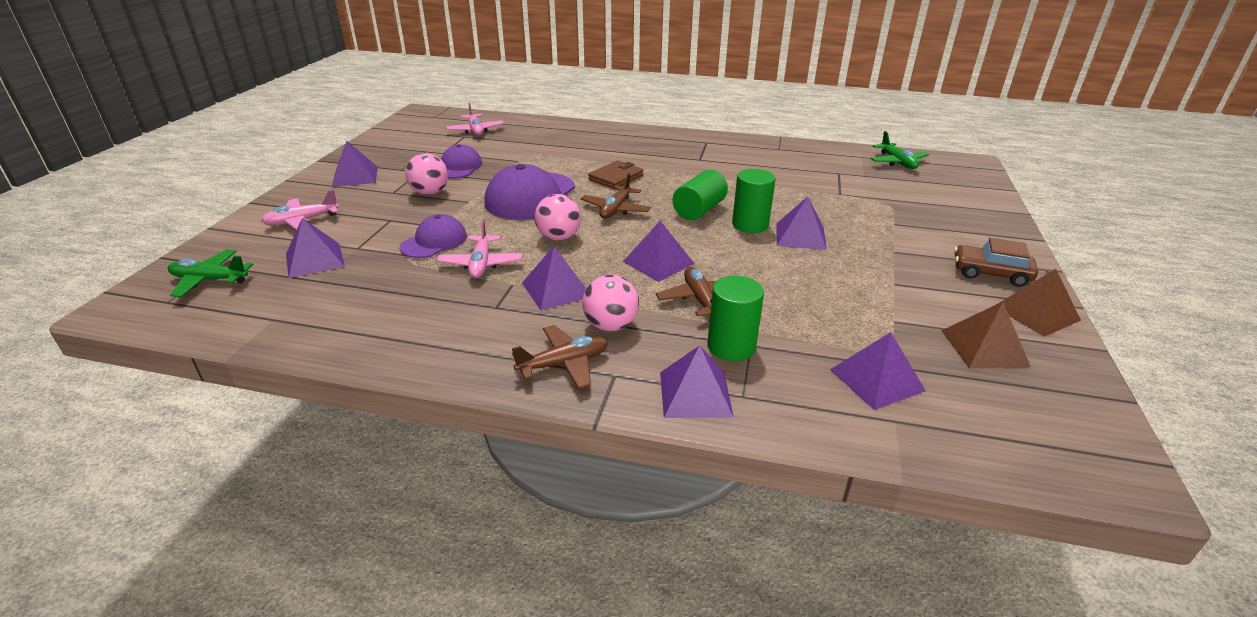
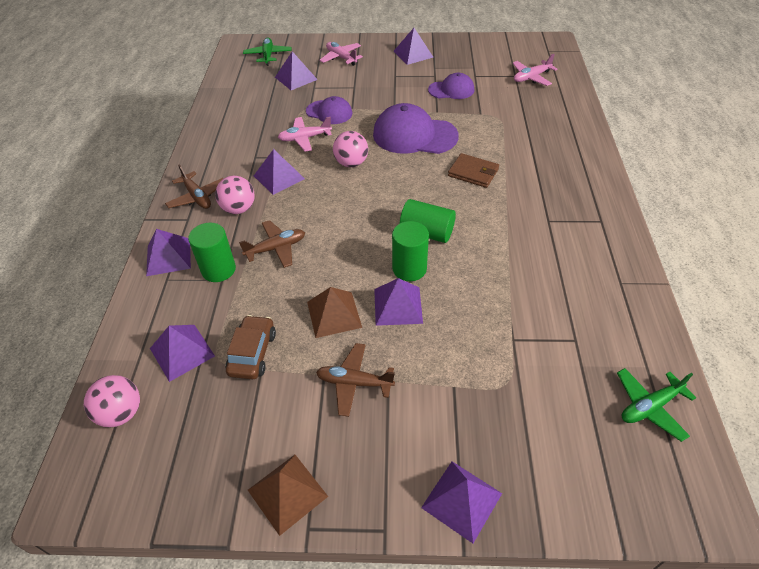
camera: 80 degrees right, 15 degrees up
(430, 193) = (400, 90): pink ball -> pink ball (121, 413)
(615, 209) = (408, 183): brown plane -> brown plane (354, 383)
(658, 262) = (326, 219): purple pyramid -> purple pyramid (462, 500)
(984, 348) = (226, 433): brown pyramid -> brown pyramid (334, 314)
(990, 273) = (360, 465): brown car -> brown car (252, 353)

